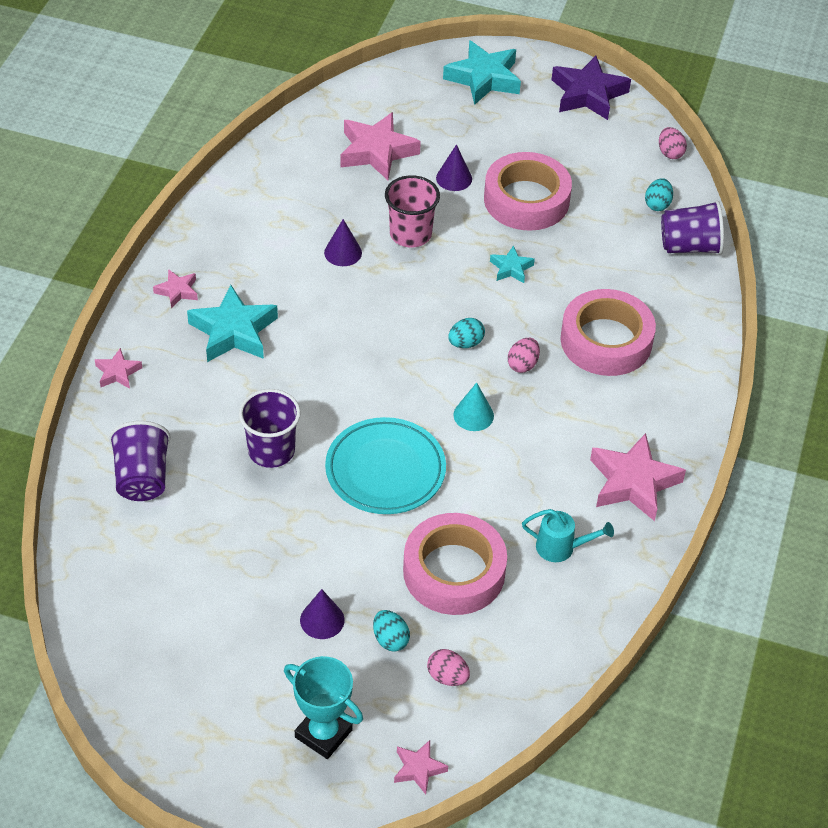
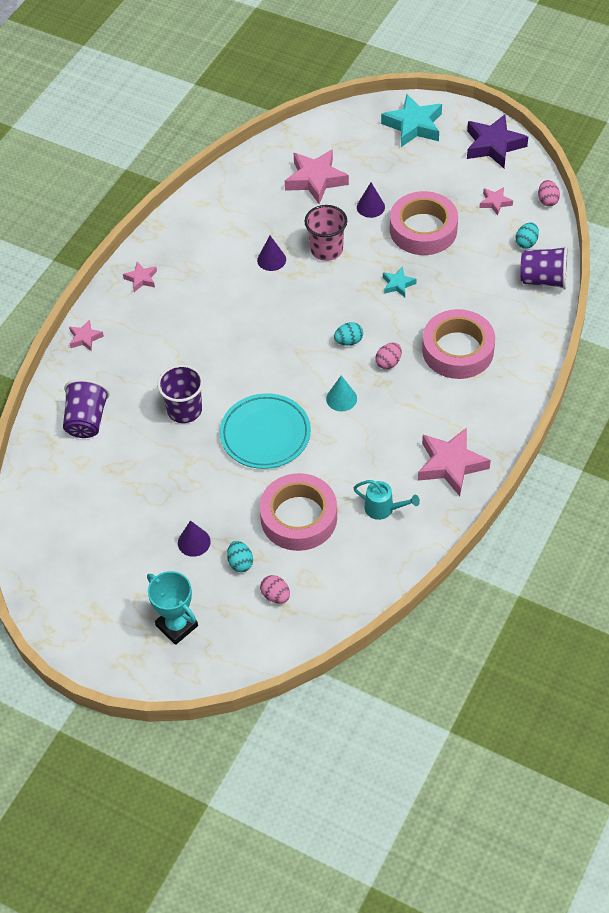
camera: 15 degrees right, 5 degrees up
(233, 331) = (176, 314): turquoise star -> none
(418, 769) = (239, 660): pink star -> pink star (495, 202)

